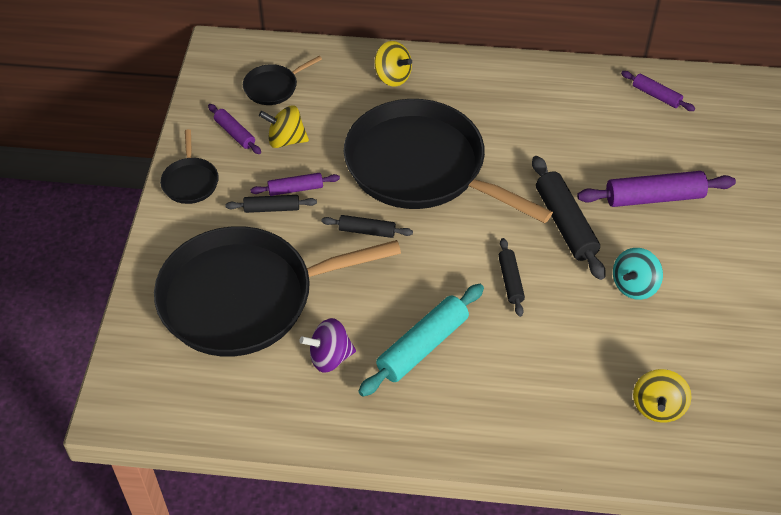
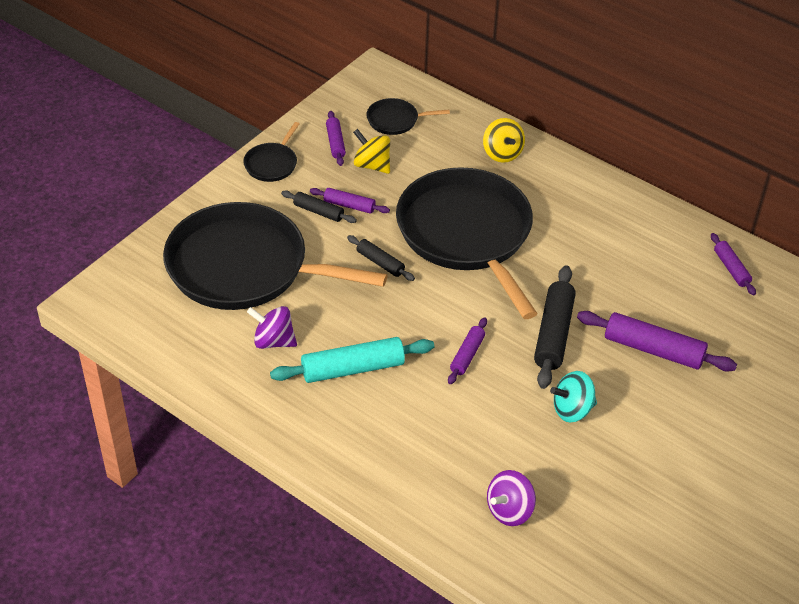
camera: 30 degrees right, 5 degrees down
(510, 281) = (467, 355): black rolling pin -> purple rolling pin
(657, 407) = (509, 510): yellow spinning top -> purple spinning top

